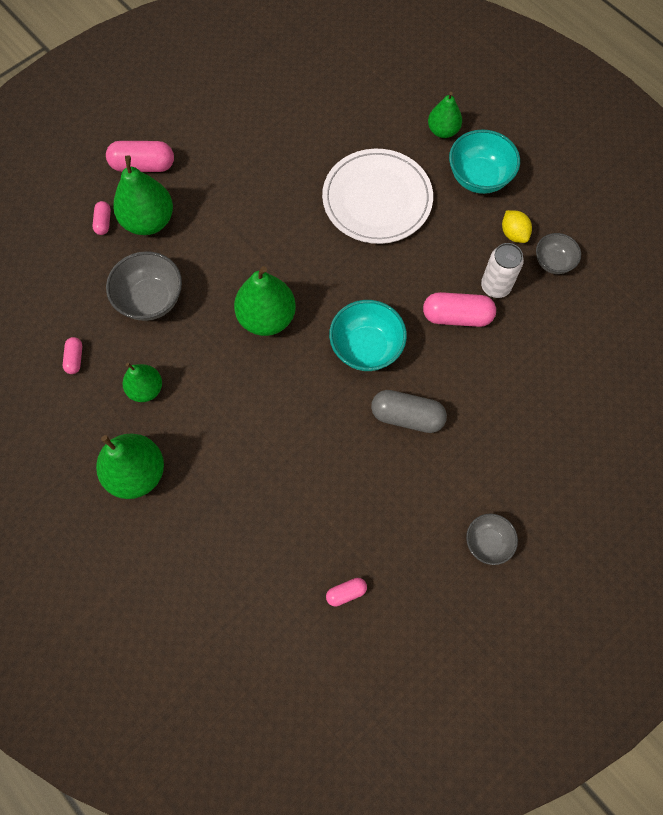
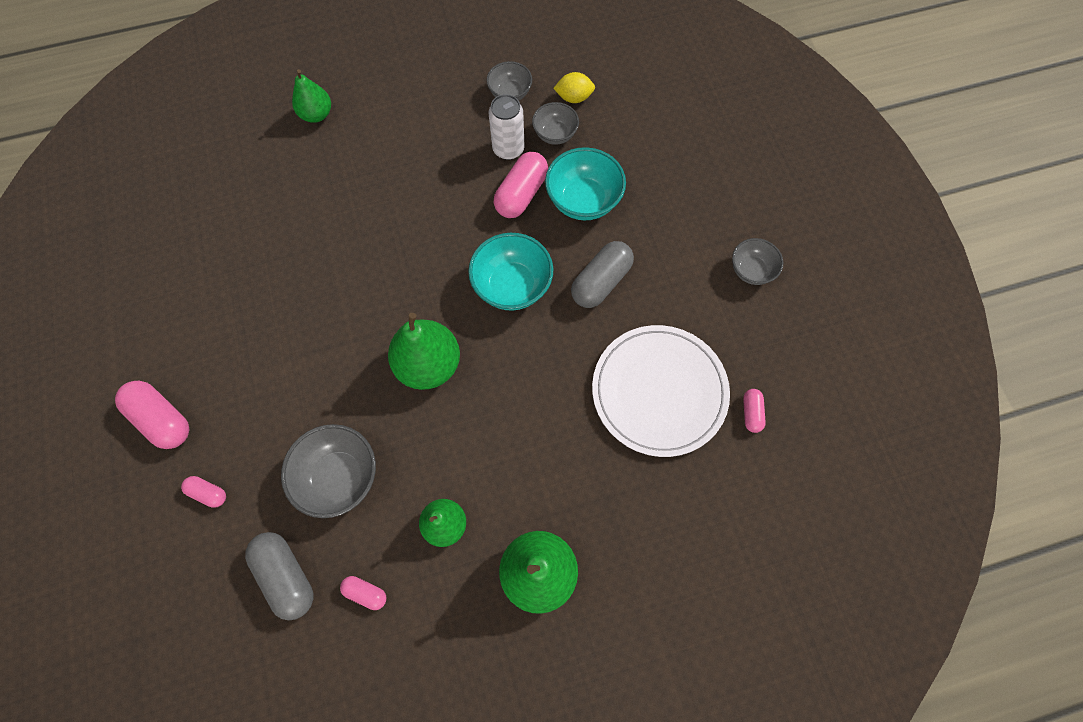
camera: 65 degrees left, 0 degrees up
(66, 301) = (286, 576): none -> grey capsule
(143, 165) = (162, 419): pink capsule -> pink capsule turned 75 degrees counterclockwise
(149, 221) = (239, 441): green pear -> none
(377, 199) = (355, 204): white plate -> white plate (659, 391)
(479, 177) = (387, 109): turquoise bowl -> turquoise bowl (583, 201)
(513, 234) = (463, 110): yellow lemon -> yellow lemon (574, 97)
(533, 317) = (555, 134): none -> grey bowl

